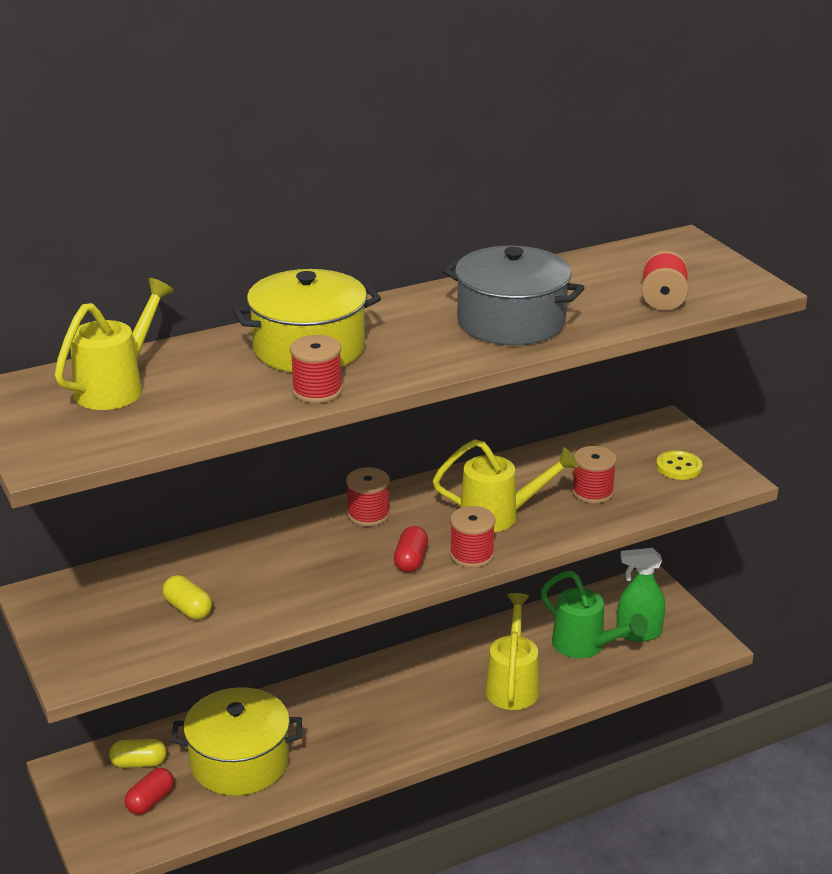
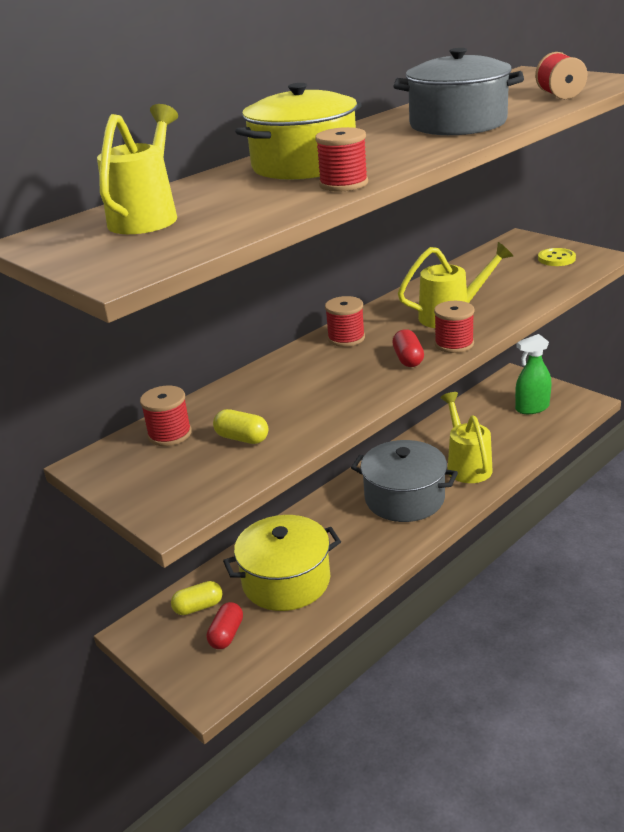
camera: 15 degrees left, 0 degrees up
(418, 705) = (404, 498): none -> grey pot
(585, 646) = (501, 426): green watering can -> none
(592, 492) = (509, 286): red spool -> red spool (170, 434)

